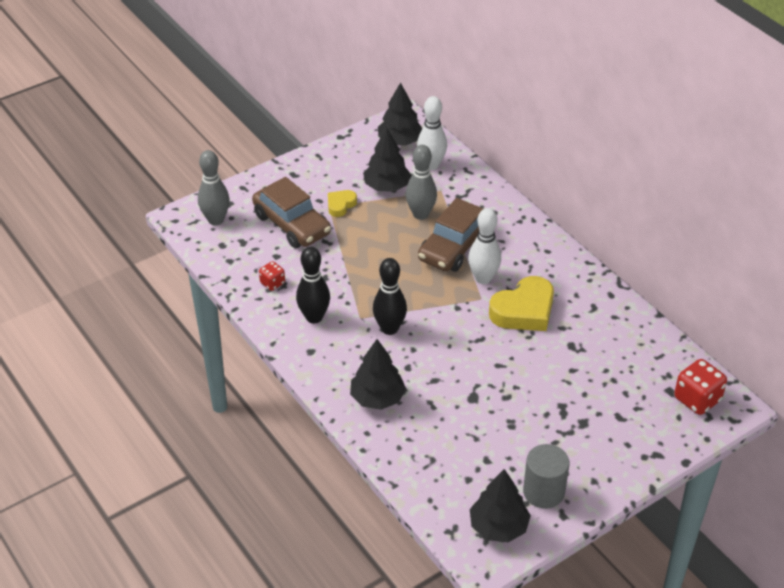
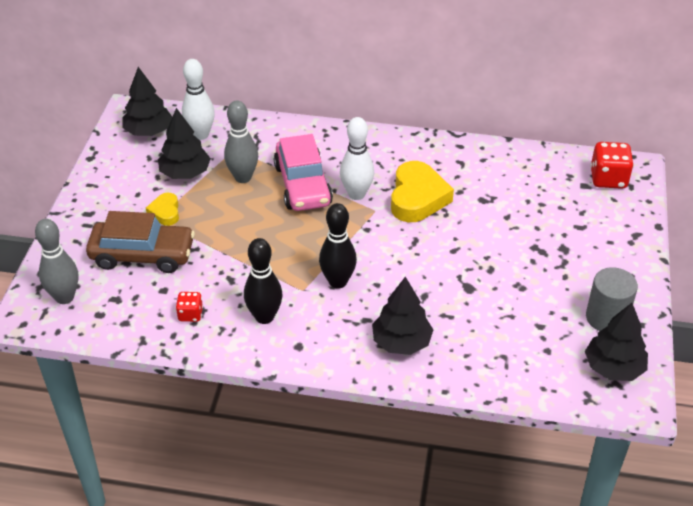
camera: 45 degrees left, 0 degrees up
(454, 247) = (303, 185): brown car -> pink car

